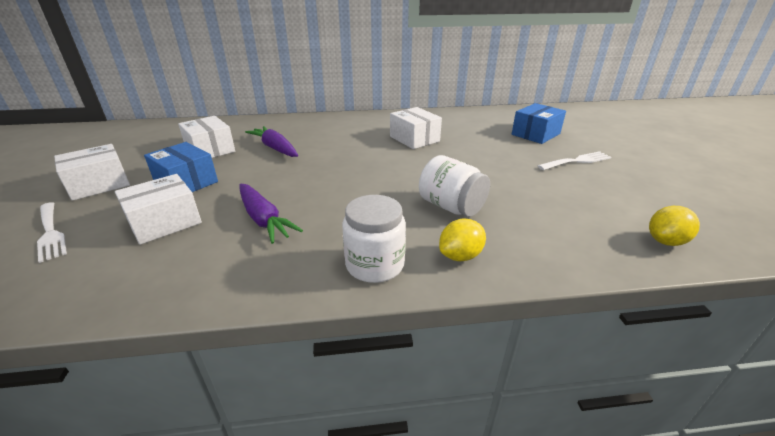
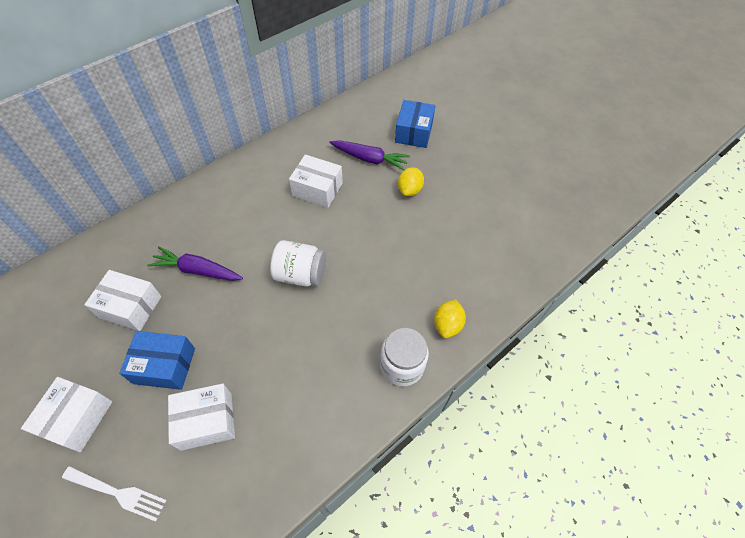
camera: 35 degrees left, 25 degrees up
(165, 222) = (206, 421): white box -> white box turned 60 degrees clockwise
(264, 219) = (285, 369): purple carrot -> purple carrot (369, 159)
(451, 207) = (410, 274): white jar -> white jar (300, 274)
(577, 161) = (463, 164): white fork -> none
(665, 241) = (552, 240): yellow lemon -> yellow lemon (409, 190)

